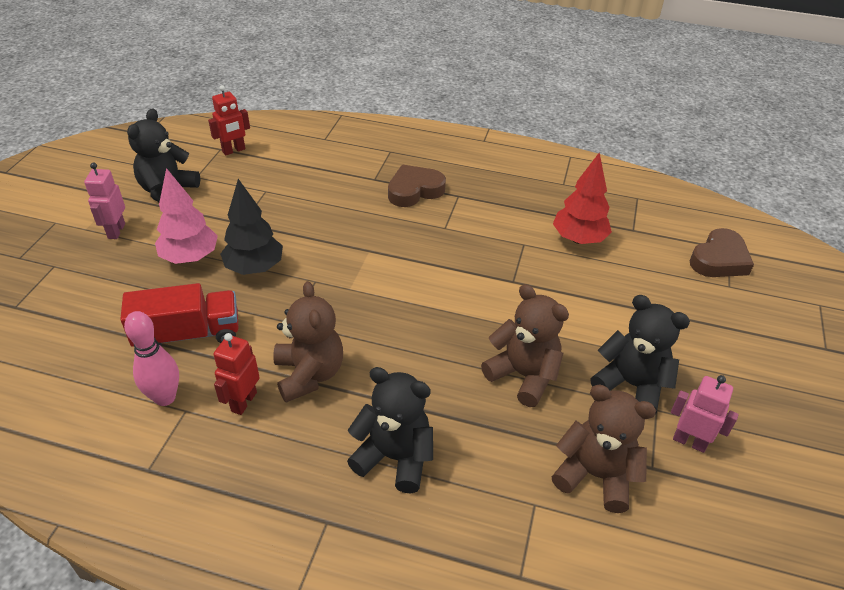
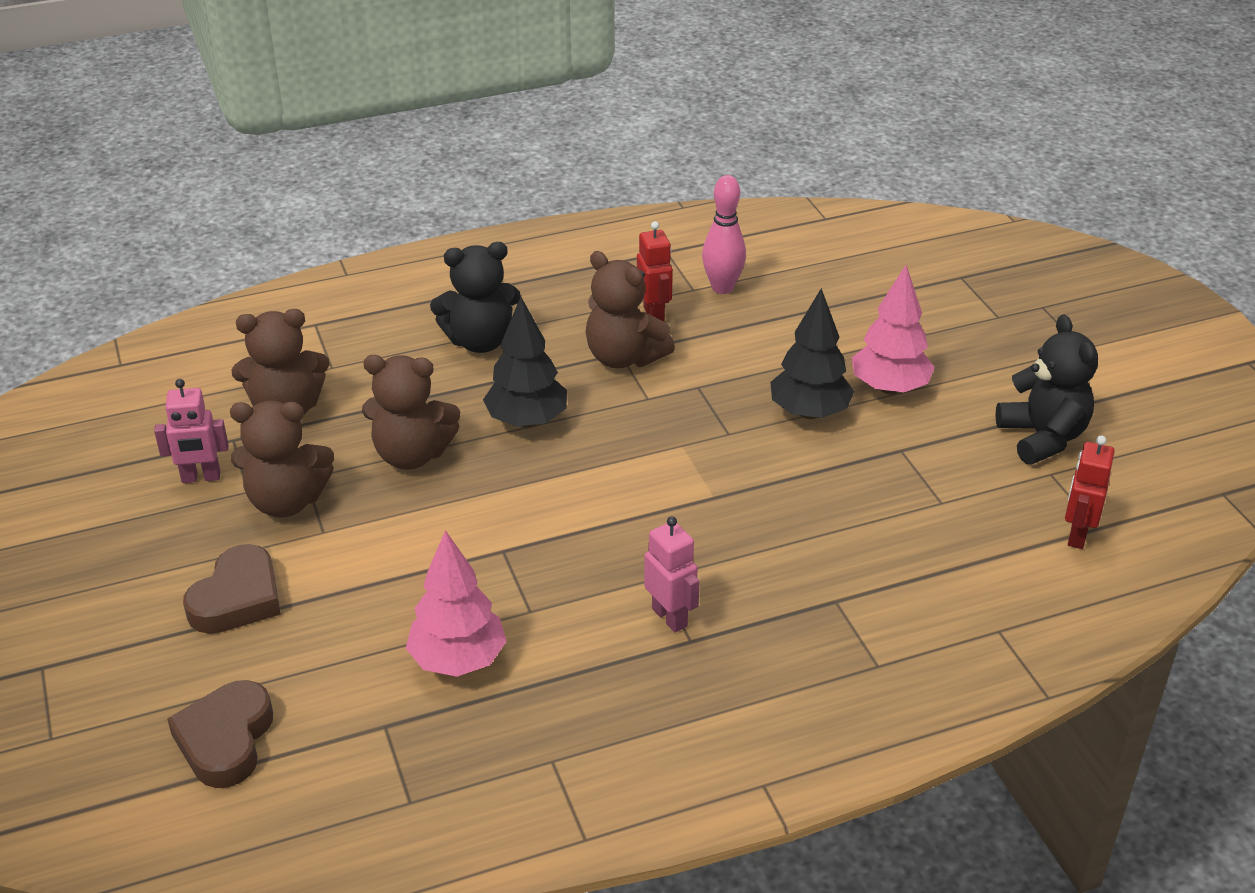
camera: 145 degrees right, 5 degrees down
(116, 231) = (1009, 371): pink robot -> pink robot (670, 617)
(188, 334) = (777, 331): red truck -> none
(414, 190) = (759, 613): brown heart -> brown heart (237, 598)
(425, 359) = (527, 421): none -> black tree
(578, 239) = (458, 660): red tree -> pink tree
(631, 385) = (286, 501): black teddy bear -> brown teddy bear

